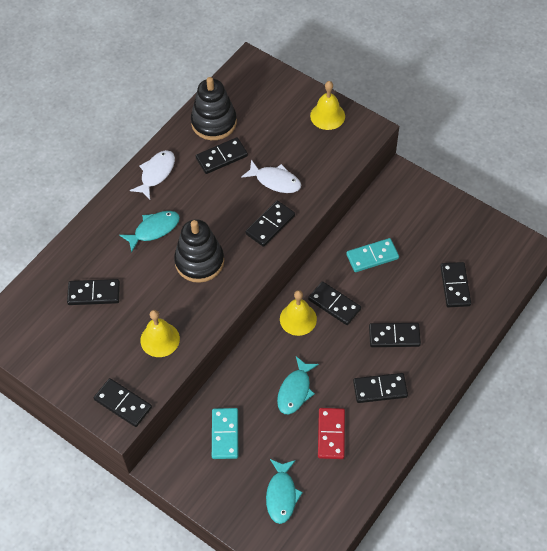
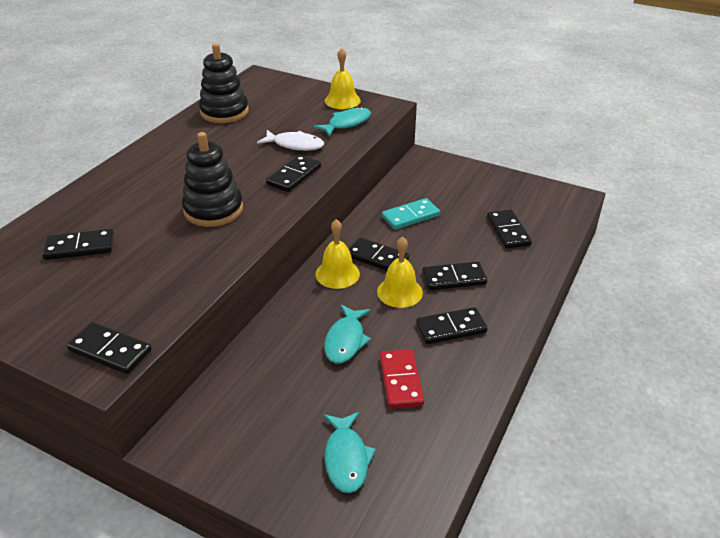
camera: 10 degrees left, 20 degrees down
(154, 230) = (158, 189): turquoise fish -> turquoise fish (346, 123)
(156, 173) = (162, 149): white fish -> none
(160, 339) = (164, 281): yellow bell -> yellow bell (399, 292)
(221, 157) = (234, 133): black domino -> none
(225, 434) = (258, 396): turquoise domino -> none

